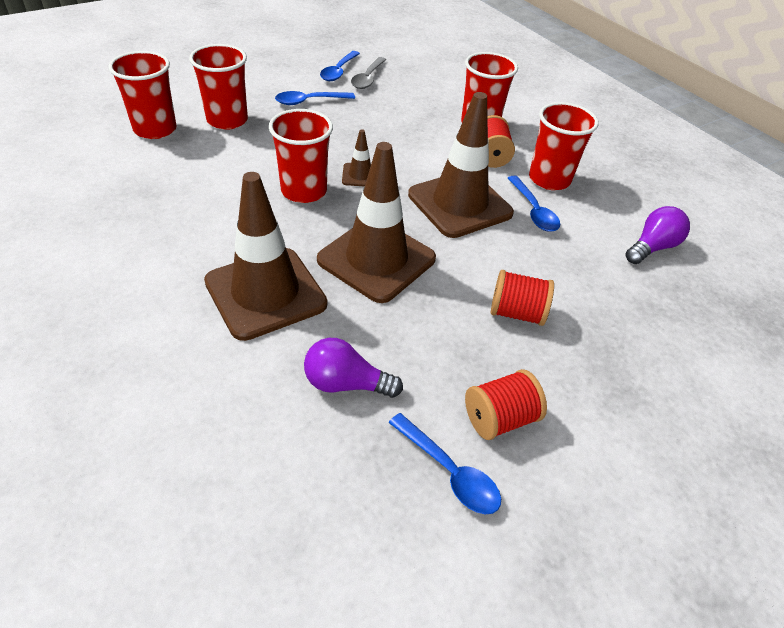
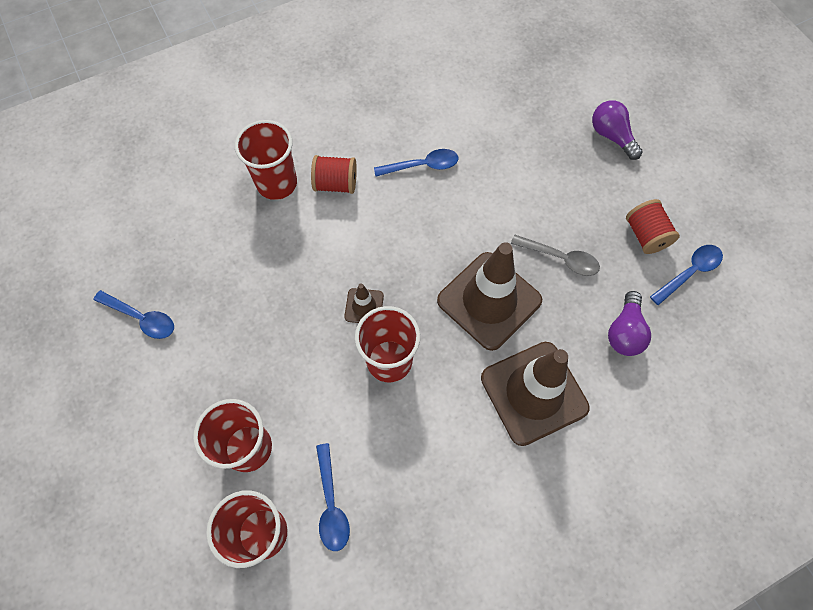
camera: 80 degrees left, 20 degrees up
(309, 101) = (213, 354): blue spoon -> blue spoon (331, 504)
(368, 78) = (164, 285): grey spoon -> grey spoon (560, 258)
(459, 204) = (412, 223): brown traffic cone -> none
(516, 313) = (547, 205): red spool -> none
(549, 179) = (375, 142): red cup -> none
(652, 247) = (469, 92): purple light bulb -> purple light bulb (611, 136)

